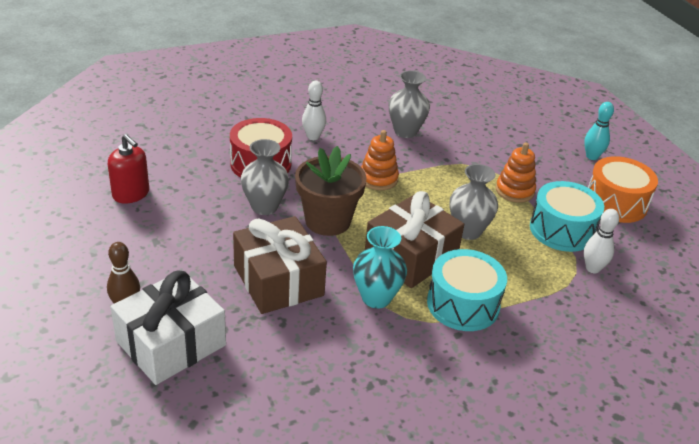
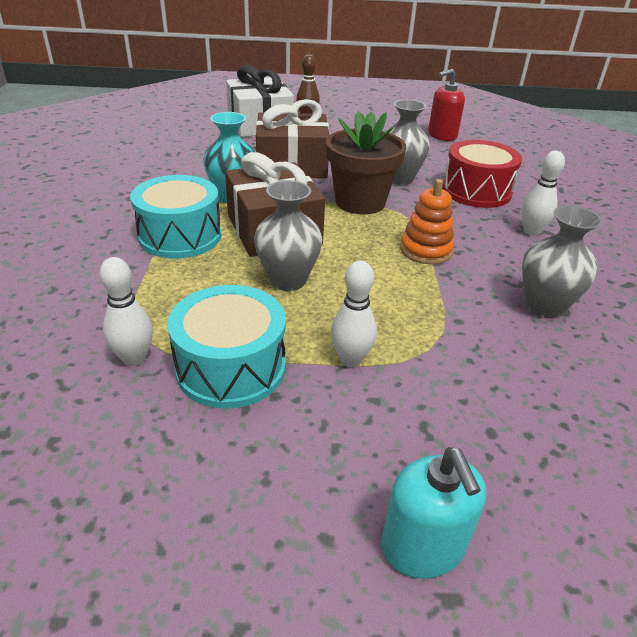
camera: 115 degrees right, 0 degrees up
(514, 191) = (350, 359): orange stacking toy -> white bowling pin
(592, 156) = (423, 546): turquoise bowling pin -> turquoise soap dispenser
(616, 203) = (249, 487): orange drum -> none

